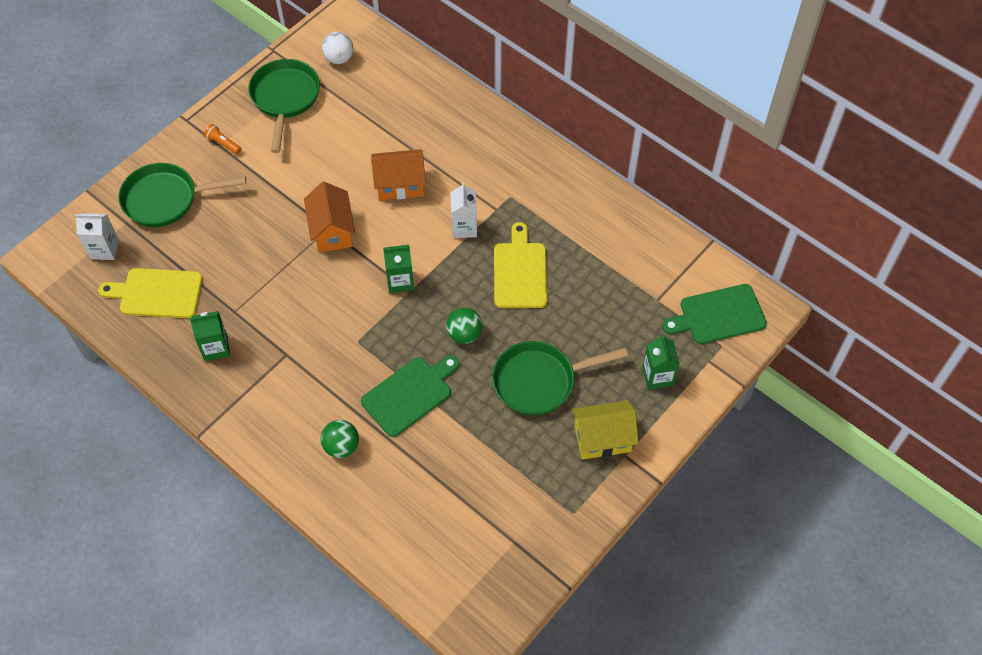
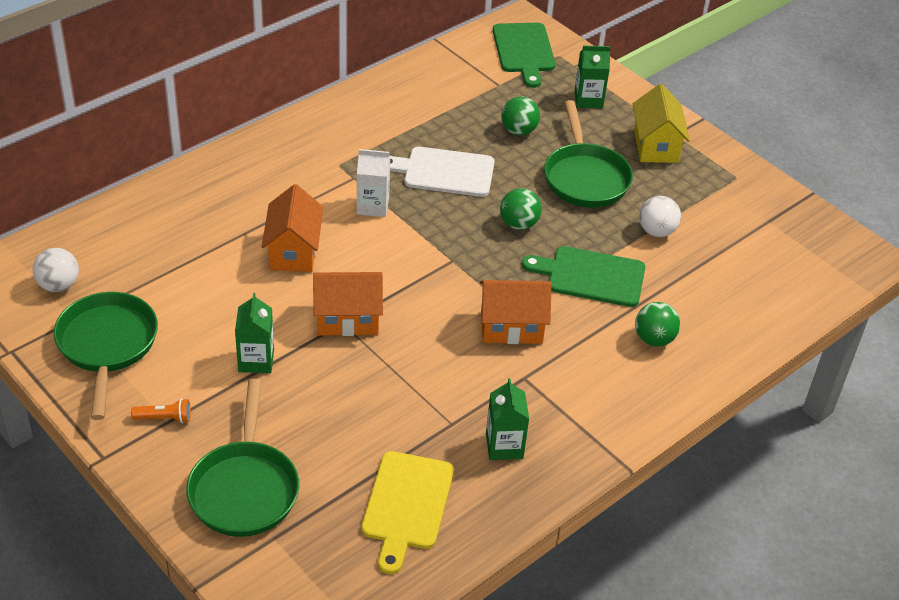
camera: 85 degrees left, 15 degrees down
(104, 249) = (315, 566): white carton -> none
(223, 144) = (164, 418): orange flashlight -> orange flashlight turned 135 degrees counterclockwise
(285, 98) = (107, 346): green pan -> green pan turned 75 degrees clockwise
(340, 340) = (511, 327): none -> orange house
(400, 281) = (437, 267): green carton -> green carton (256, 360)
(409, 394) = (591, 276): green cutting board -> green cutting board turned 45 degrees counterclockwise
(478, 444) = (656, 231): none -> white ball
(520, 272) = (444, 172): yellow cutting board -> white cutting board
(592, 322) = (519, 131): none -> green ball

